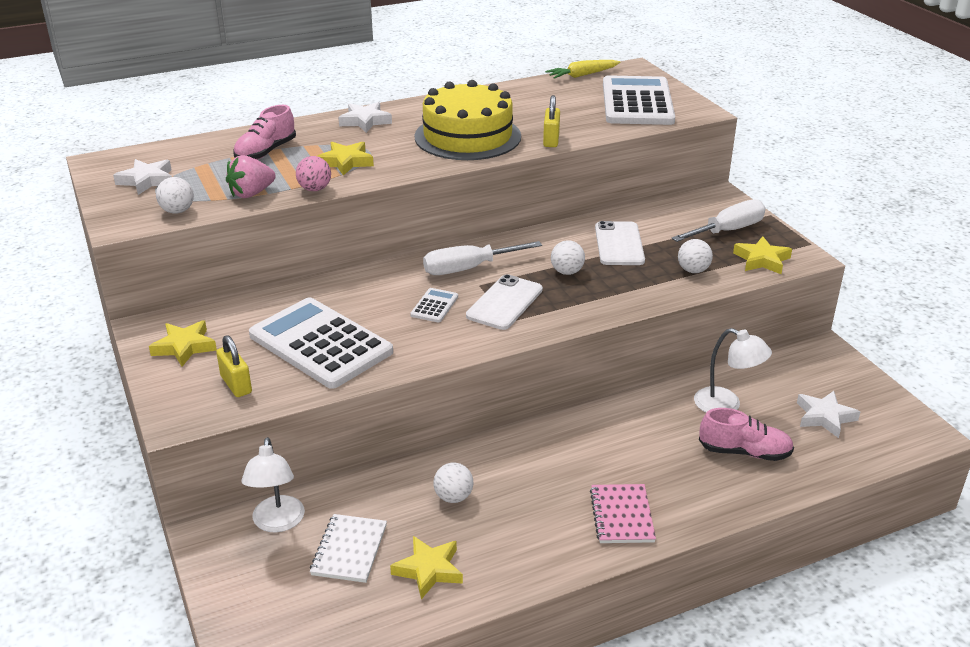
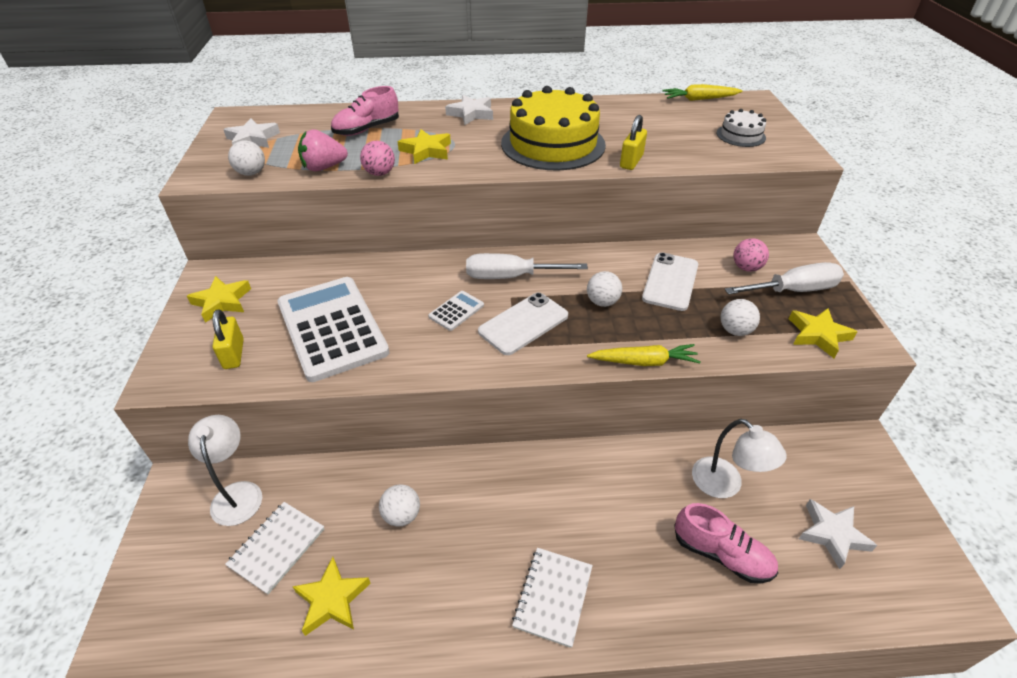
camera: 20 degrees right, 10 degrees up
(277, 523) = (237, 493): white lamp -> white lamp turned 150 degrees clockwise
(622, 515) = (553, 597): pink notebook -> white notebook
(628, 309) = (644, 362): none -> yellow carrot
(637, 102) = (740, 135): white calculator -> white cake
(680, 220) = (746, 268): none -> pink ball

